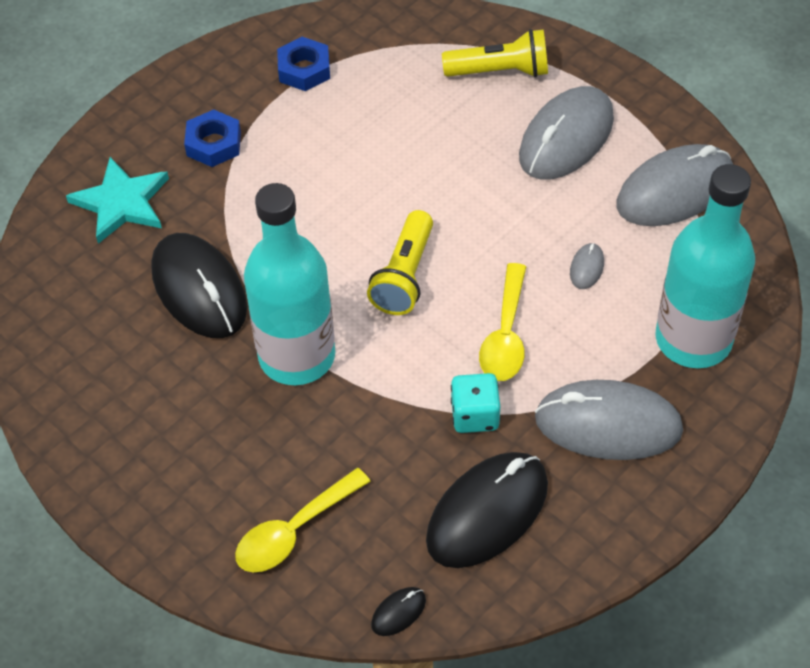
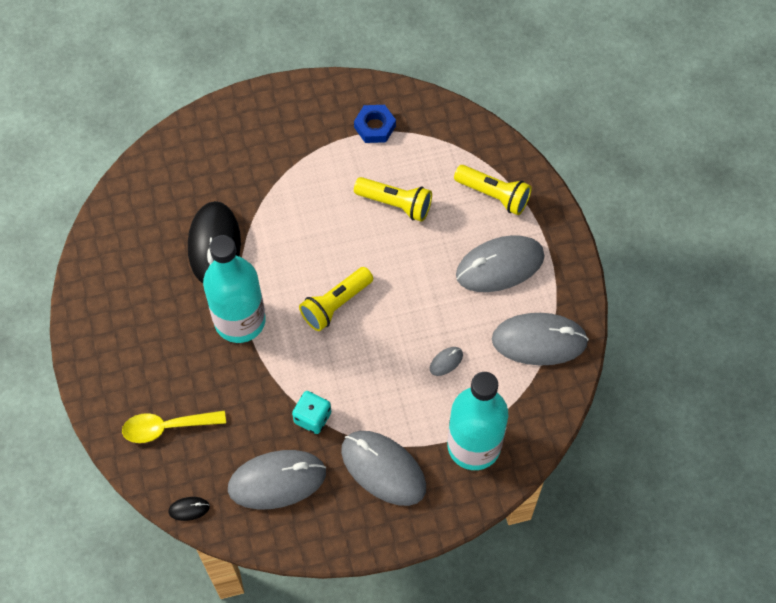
camera: 30 degrees right, 10 degrees up
(121, 203) = (208, 161): turquoise star -> none
(214, 144) = (286, 150): blue nut -> none
(392, 135) = (395, 204): none -> yellow flashlight
(487, 512) = (277, 481): black mouse -> grey mouse
(505, 335) = (366, 377): yellow spoon -> none

